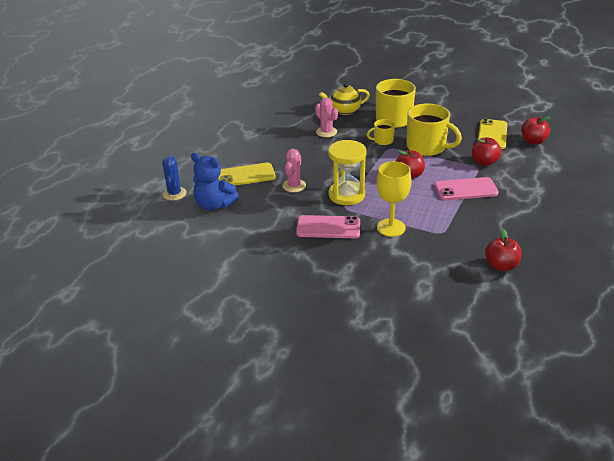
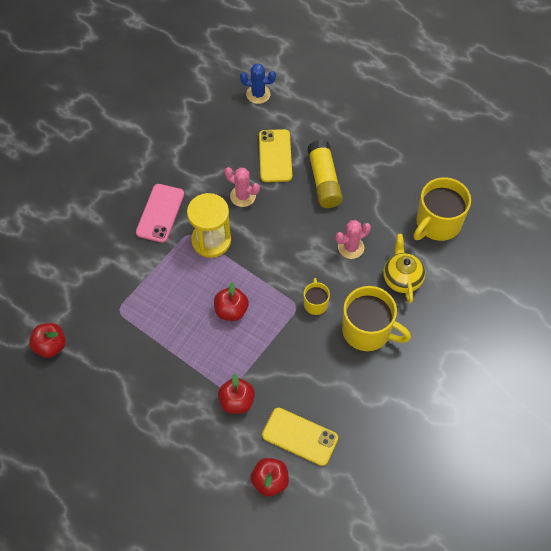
camera: 100 degrees right, 25 degrees up
(214, 205) = (228, 125): blue teddy bear -> none
(266, 150) = (324, 180): none -> yellow glue stick
(391, 227) = (142, 267): yellow goblet -> none
(427, 147) = (287, 348): yellow mug -> yellow mug (437, 223)
(466, 189) = (186, 360): pink phone -> none

